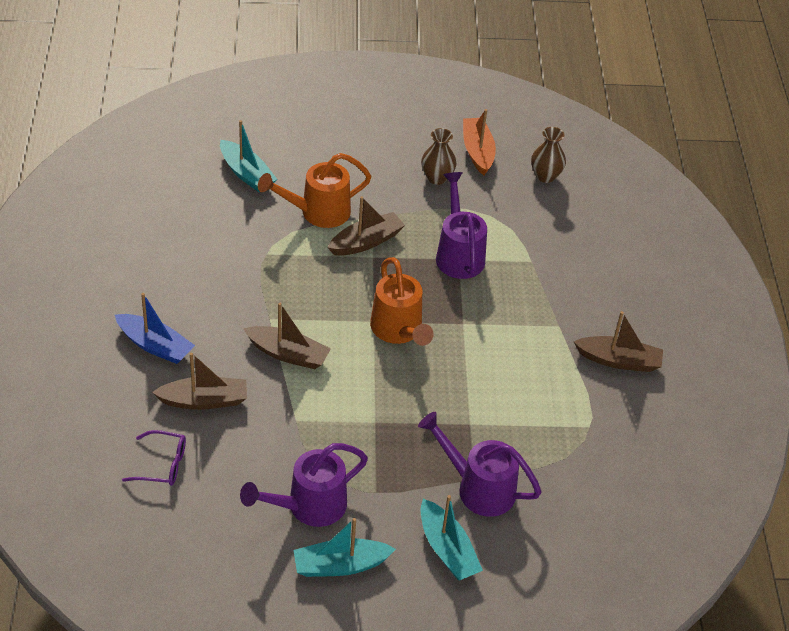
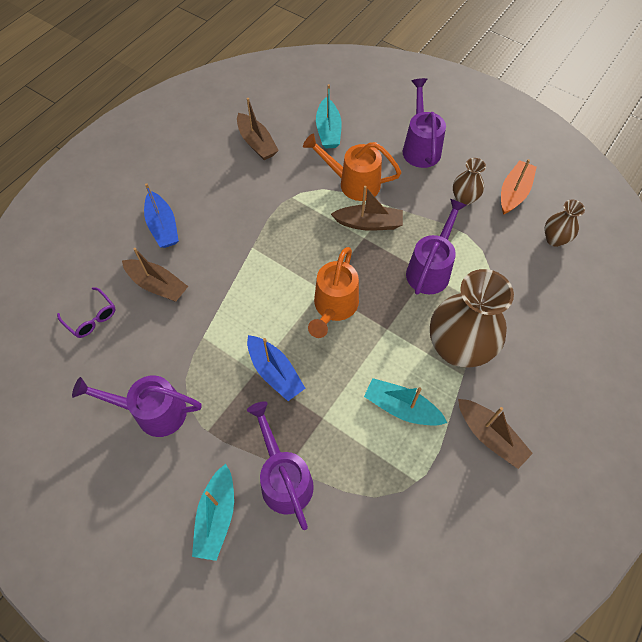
camera: 40 degrees right, 15 degrees up
(288, 354) = (241, 281): brown boat -> brown boat (257, 143)
(340, 565) = (132, 475): turquoise boat -> turquoise boat (401, 408)
(355, 149) = (420, 147): none -> purple watering can
(393, 412) = (275, 372): none -> blue boat
(537, 307) = (458, 348): none -> brown vase

